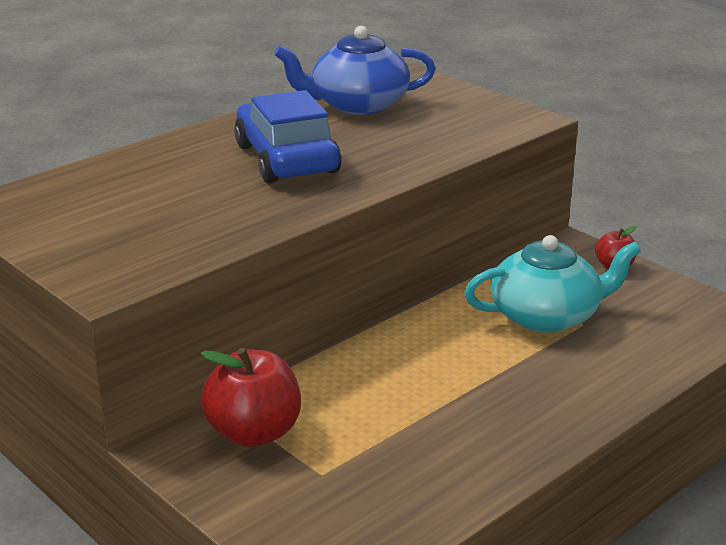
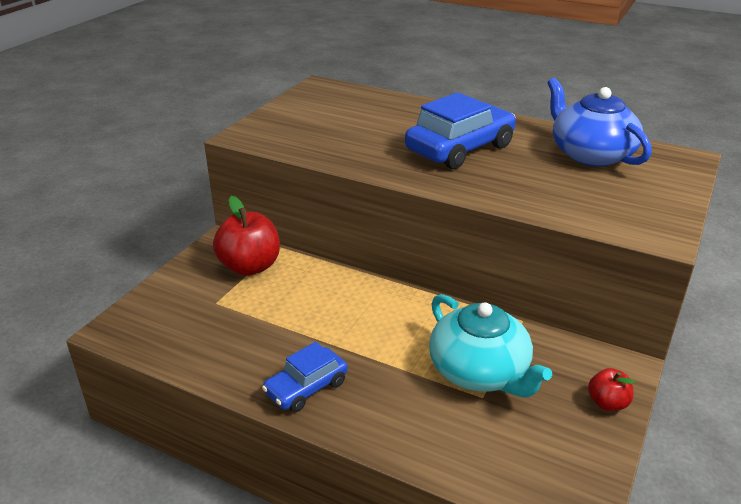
camera: 70 degrees right, 5 degrees up
(528, 426) = (306, 387): none -> blue car

